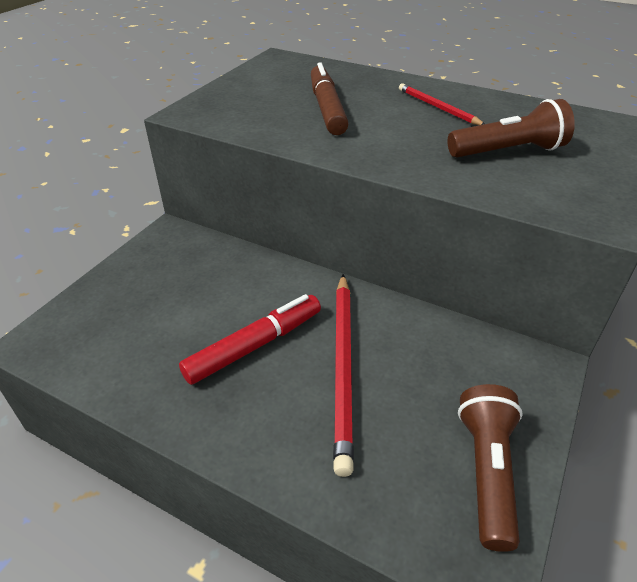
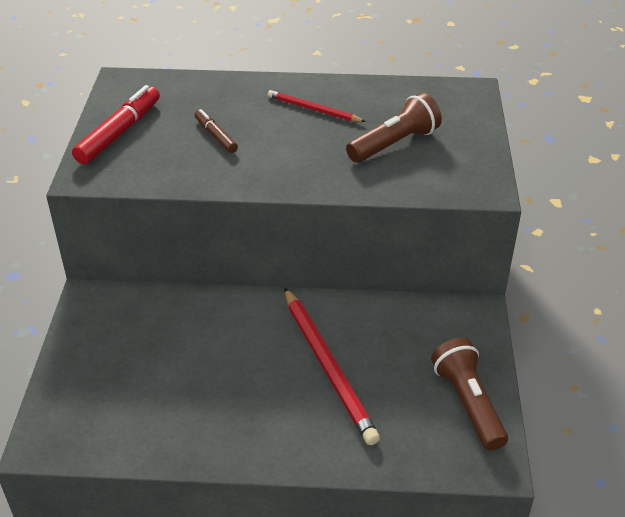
camera: 25 degrees left, 0 degrees up
(255, 345) = (245, 375): red marker -> red marker (119, 132)
(327, 108) = (215, 136): brown marker -> brown marker, size x0.58

